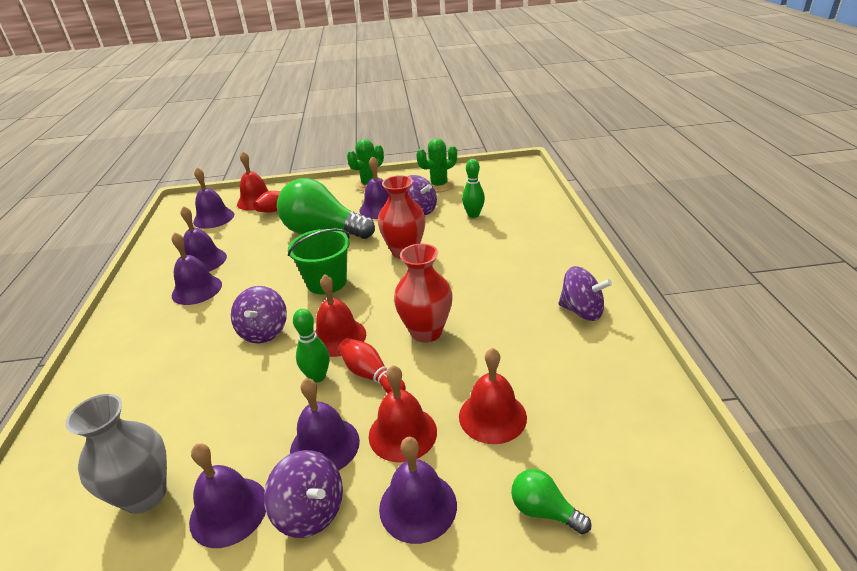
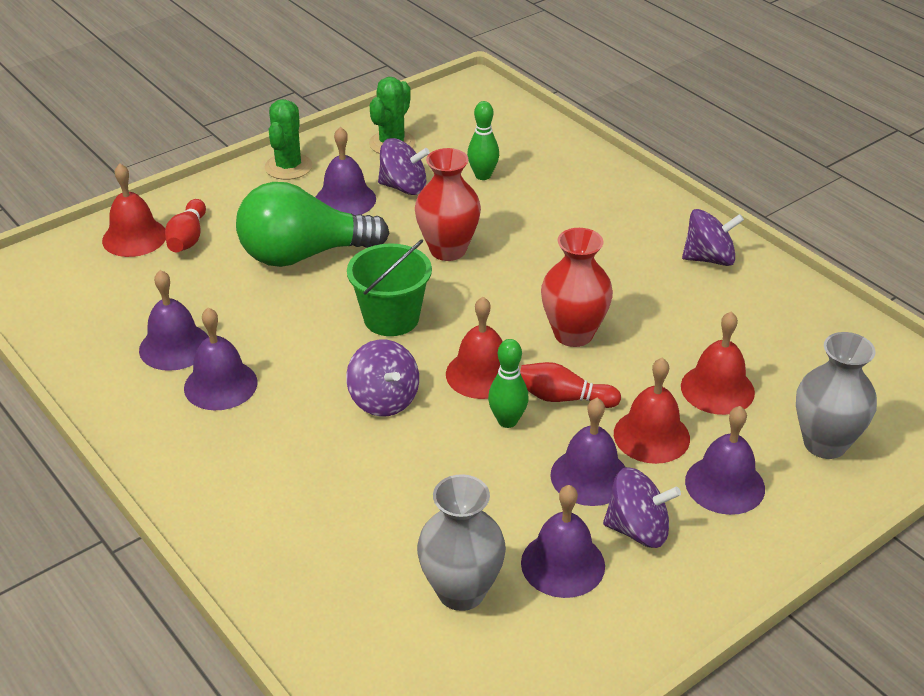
camera: 35 degrees left, 5 degrees up
(213, 218) = (99, 282): purple bell -> none
(544, 511) = (825, 443): green light bulb -> grey vase

